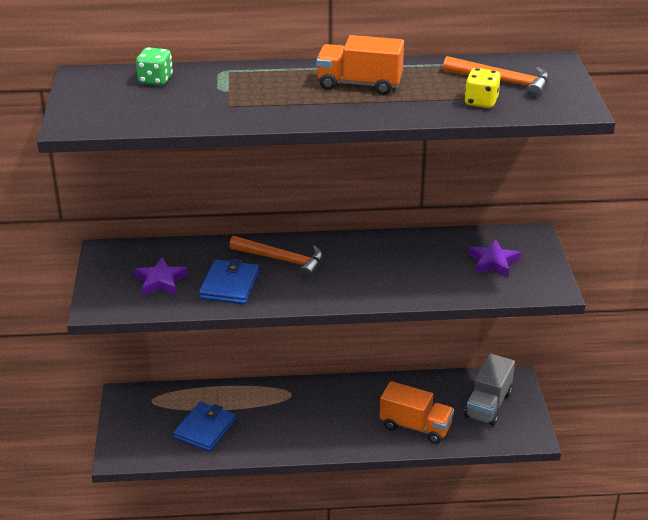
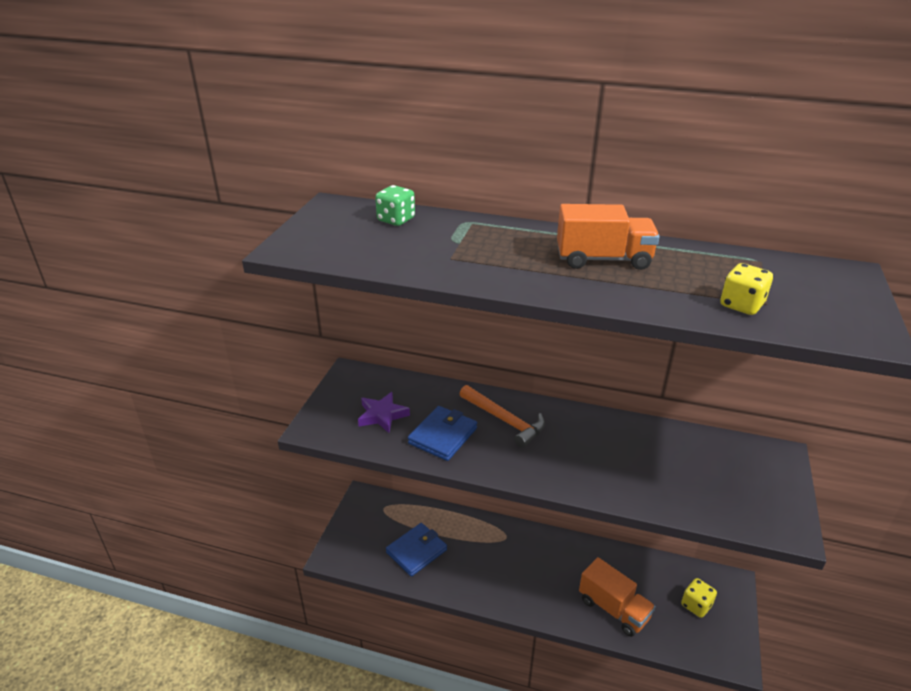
camera: 20 degrees right, 0 degrees up
(359, 84) = (603, 259): orange truck -> orange truck turned 150 degrees clockwise
(488, 404) = (696, 605): grey truck -> yellow dice
(493, 262) = (726, 477): purple star -> none
(503, 82) = (776, 285): orange hammer -> none

